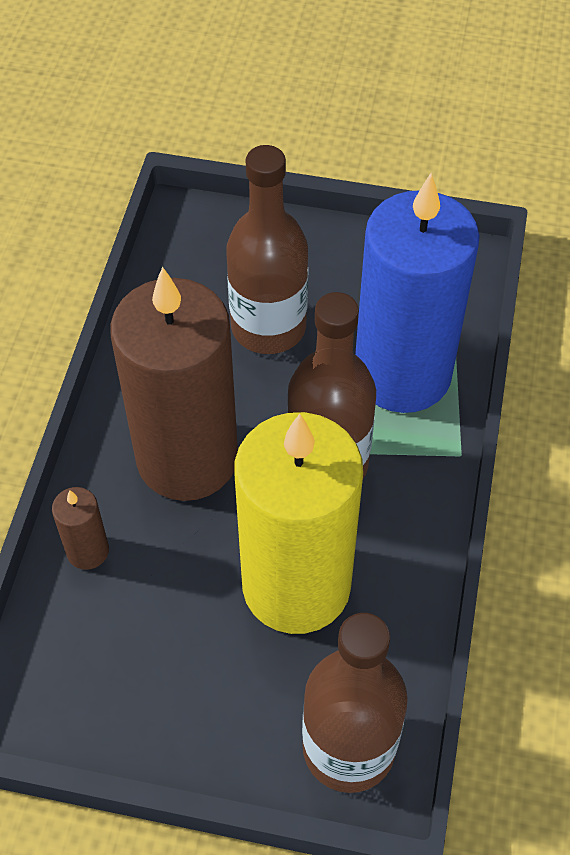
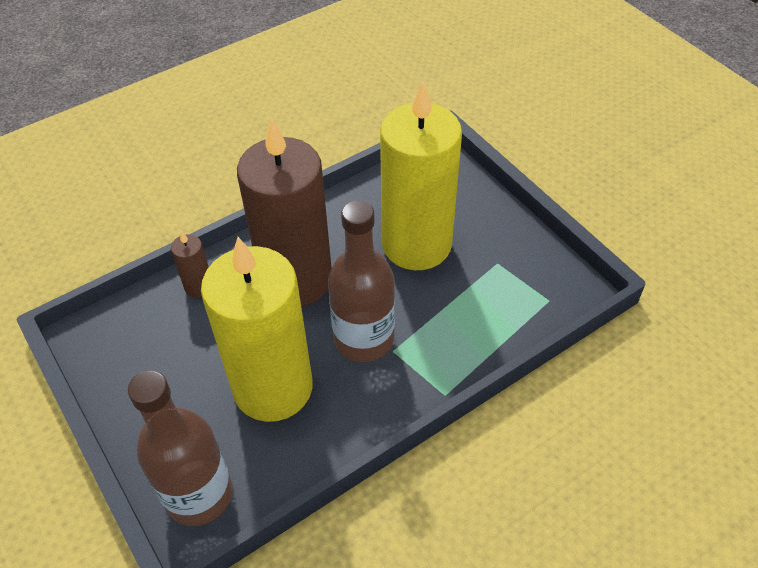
camera: 45 degrees right, 5 degrees down
(268, 327) = (416, 244): brown bottle -> yellow candle
(402, 374) = (463, 324): blue candle -> none

